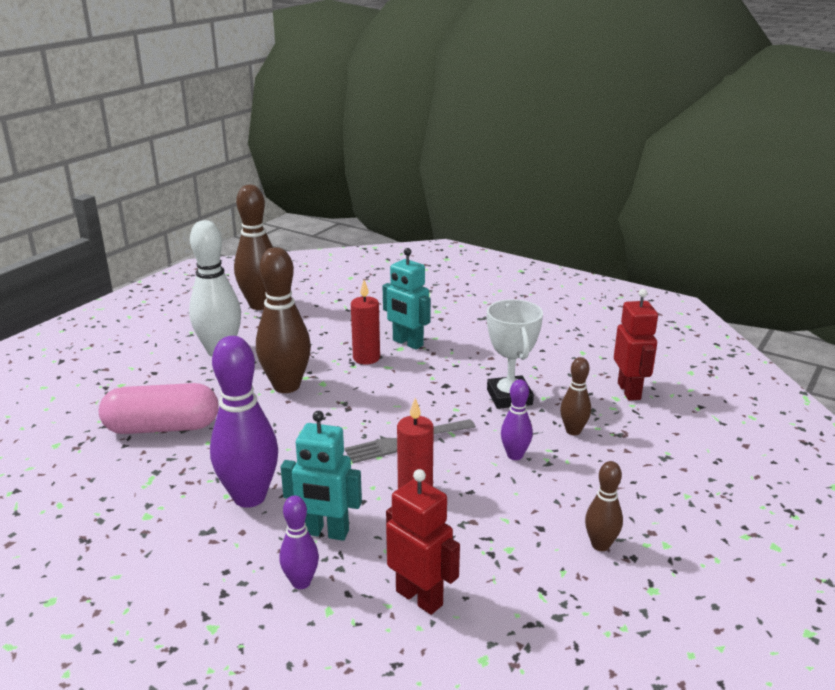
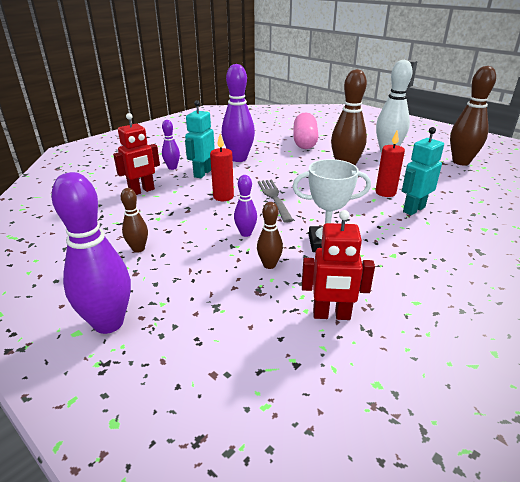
camera: 100 degrees right, 5 degrees up
(744, 526) = (108, 323): none -> purple bowling pin

